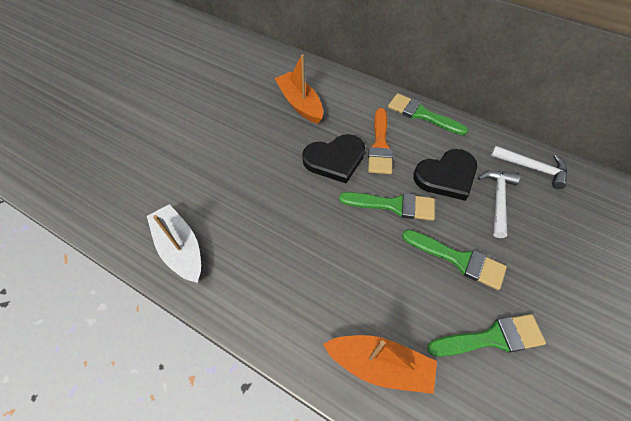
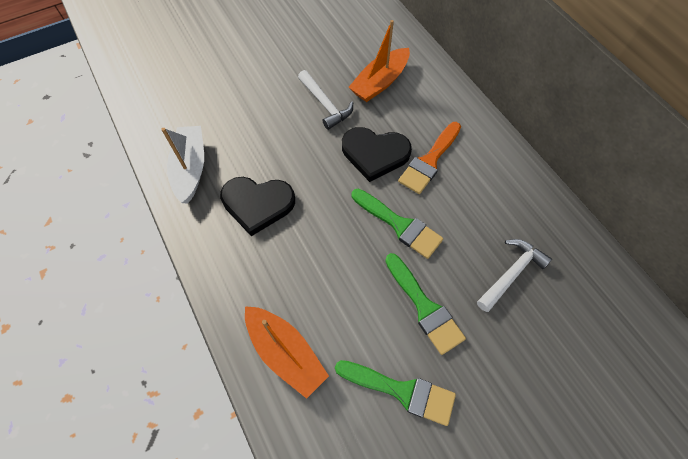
camera: 30 degrees right, 5 degrees up
(300, 103) = (380, 82): orange boat -> orange boat turned 135 degrees counterclockwise
(421, 114) = (498, 148): green brush -> none
(446, 176) = (475, 223): black heart -> black heart (257, 204)
(532, 168) = (578, 261): white hammer -> white hammer (325, 104)

